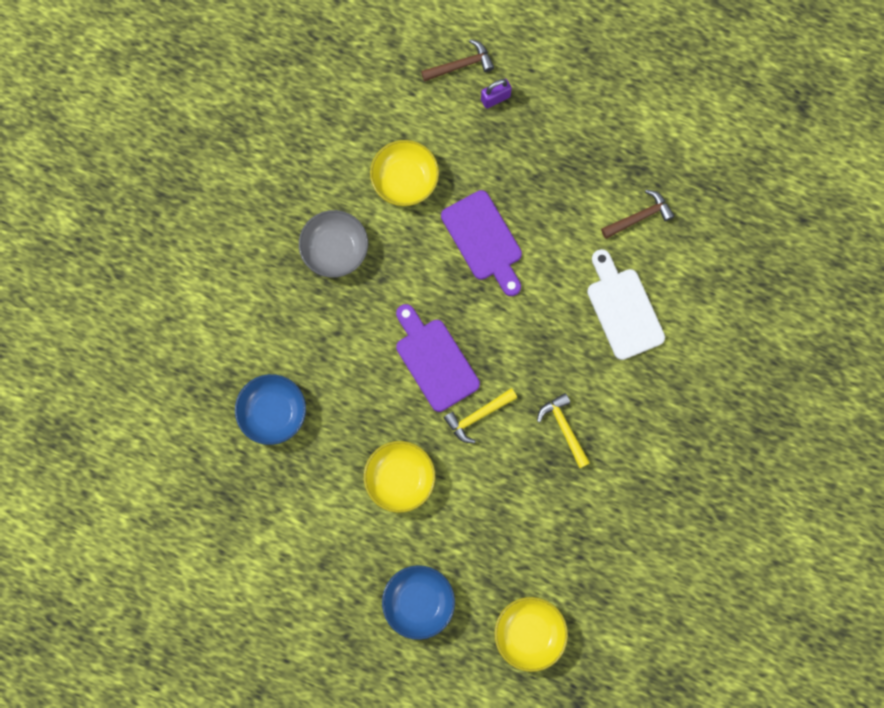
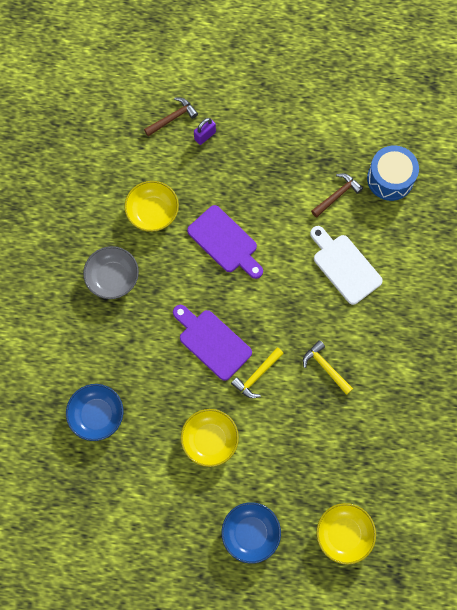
camera: 15 degrees left, 5 degrees down
(712, 213) = (390, 179): none -> blue drum

